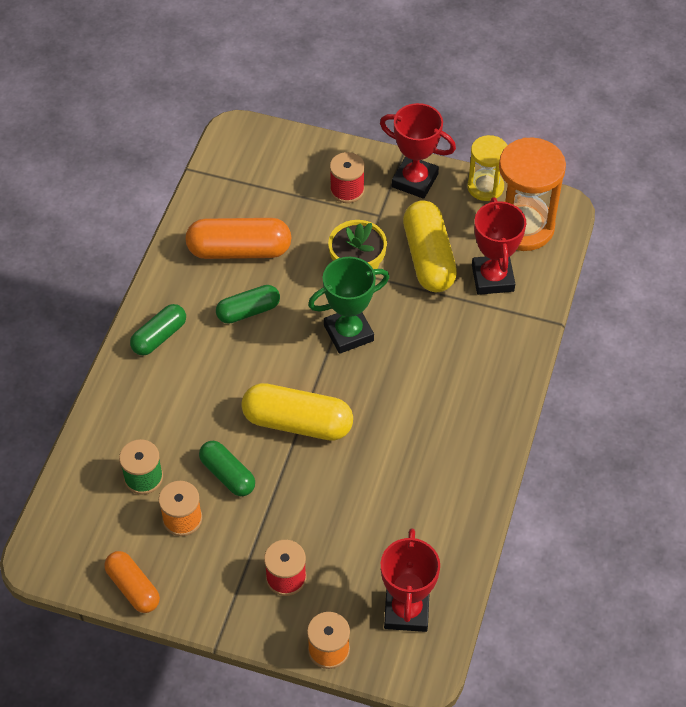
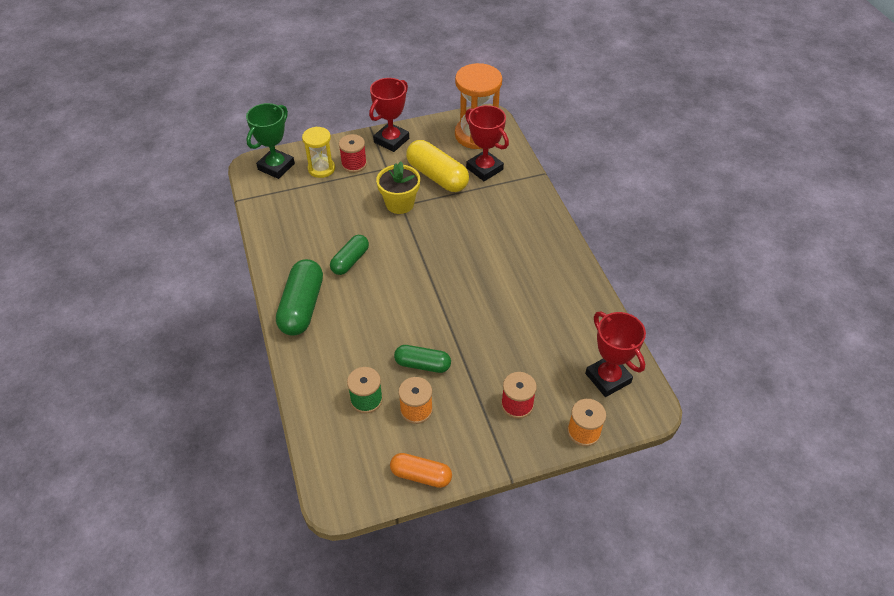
camera: 35 degrees left, 5 degrees down
(159, 336) = (302, 306): green capsule -> green capsule, size x1.61
(239, 250) = (313, 229): orange capsule -> none
(297, 423) = (440, 308): yellow capsule -> none
(348, 333) = (426, 240): green trophy -> green trophy (276, 167)
(415, 180) = (391, 140): red trophy -> red trophy turned 45 degrees counterclockwise
(485, 187) = (436, 125): yellow hourglass -> yellow hourglass (321, 169)

